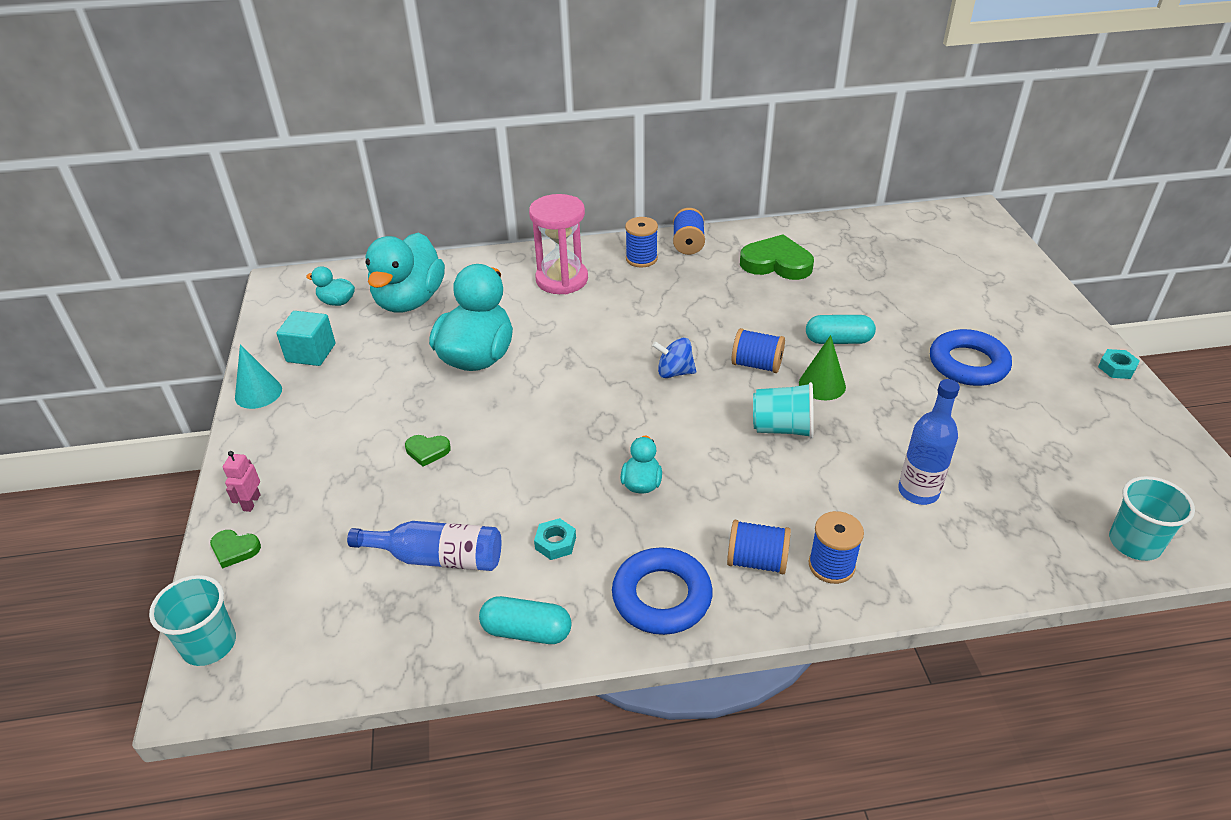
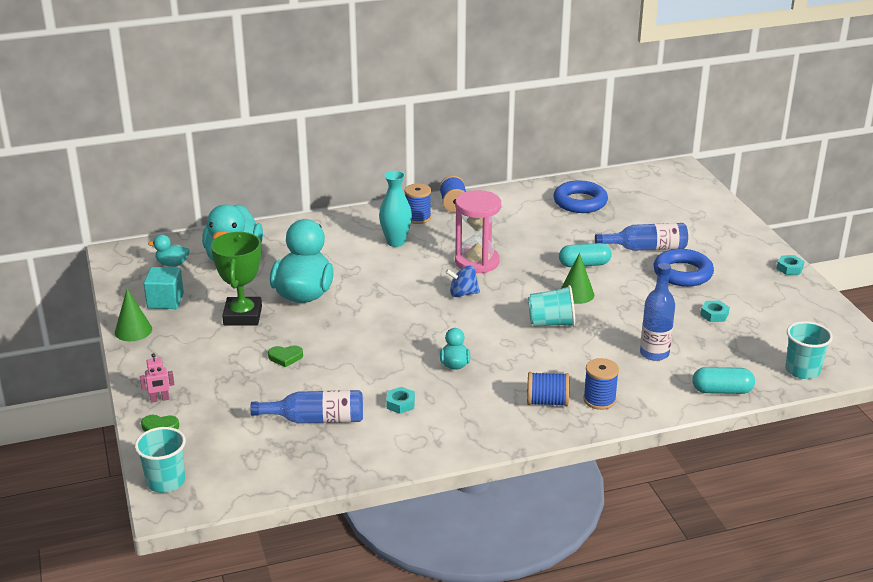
camera: 10 degrees left, 10 degrees down
(251, 502) = (159, 399): pink robot -> pink robot turned 105 degrees counterclockwise
(258, 393) = (133, 330): turquoise cone -> green cone
(394, 382) = (243, 316): none -> green trophy
(527, 631) = (394, 454): turquoise capsule -> turquoise capsule (722, 390)
(562, 279) = (356, 236): pink hourglass -> pink hourglass (477, 262)
(607, 290) = (396, 242): none -> turquoise vase
(661, 596) = (484, 427): blue ring -> blue ring (580, 202)
(756, 365) = (525, 284): blue spool -> none
(776, 263) = (527, 214): green heart -> none
(922, 322) = (646, 248): none -> blue bottle
(1008, 434) = (714, 315): none -> turquoise nut

